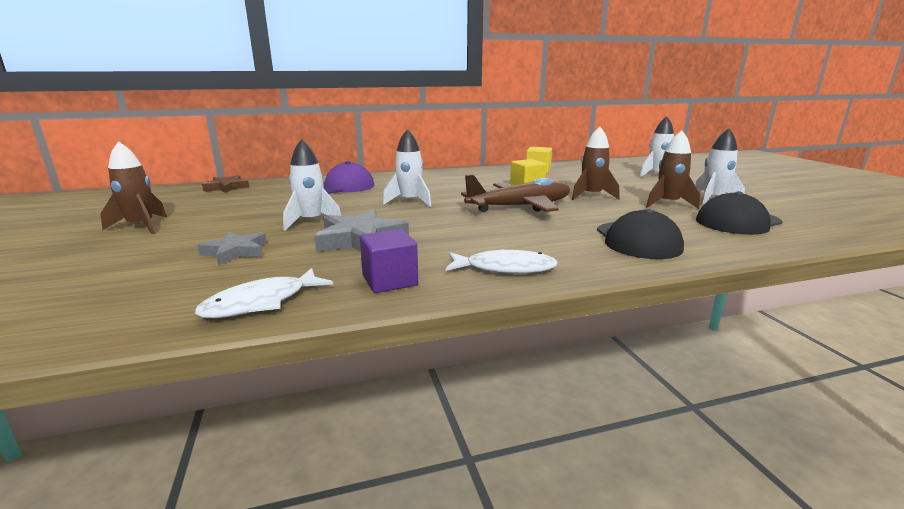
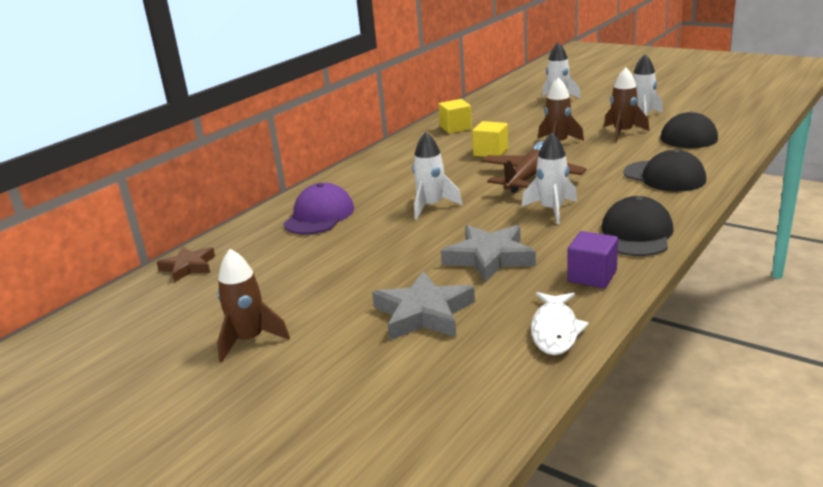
camera: 35 degrees left, 5 degrees up
(236, 252) = (424, 313): grey star -> grey star, size x1.56
(311, 221) = (403, 261): white rocket -> white rocket (552, 210)
(505, 268) = (636, 234): white fish -> black cap

